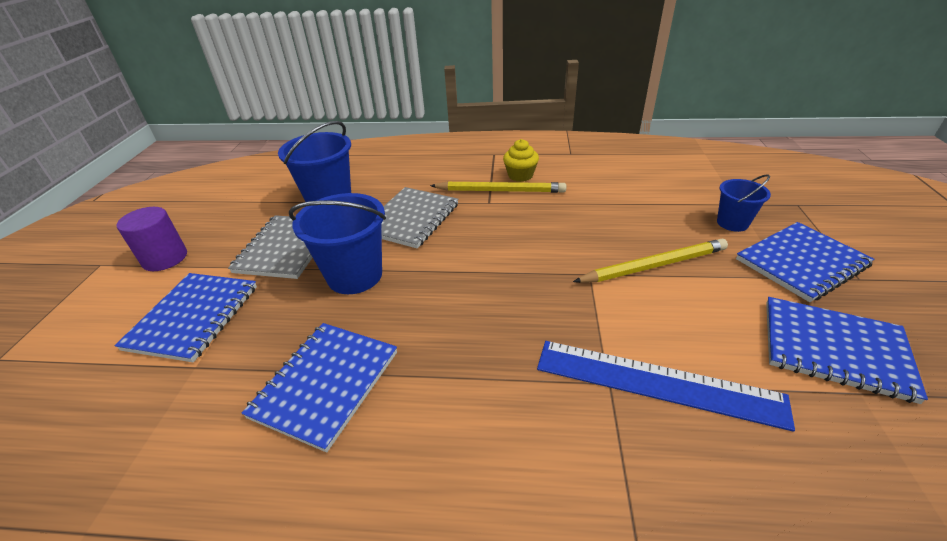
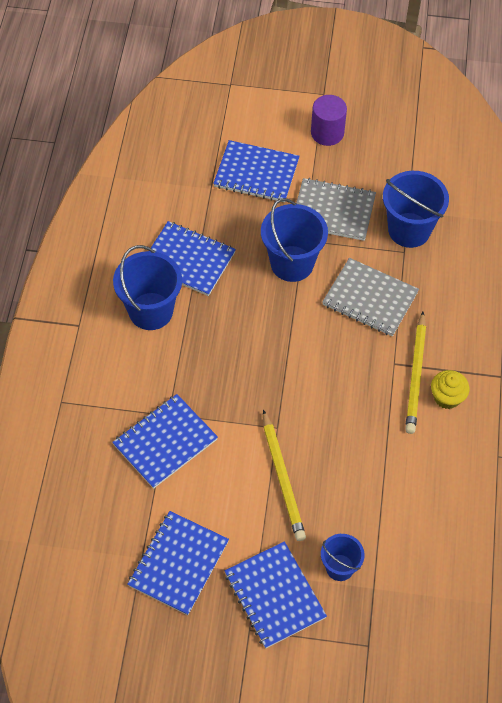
camera: 90 degrees right, 20 degrees up
(420, 427) = (151, 311): none -> blue bucket
(657, 382) = (165, 442): blue ruler -> blue notebook

